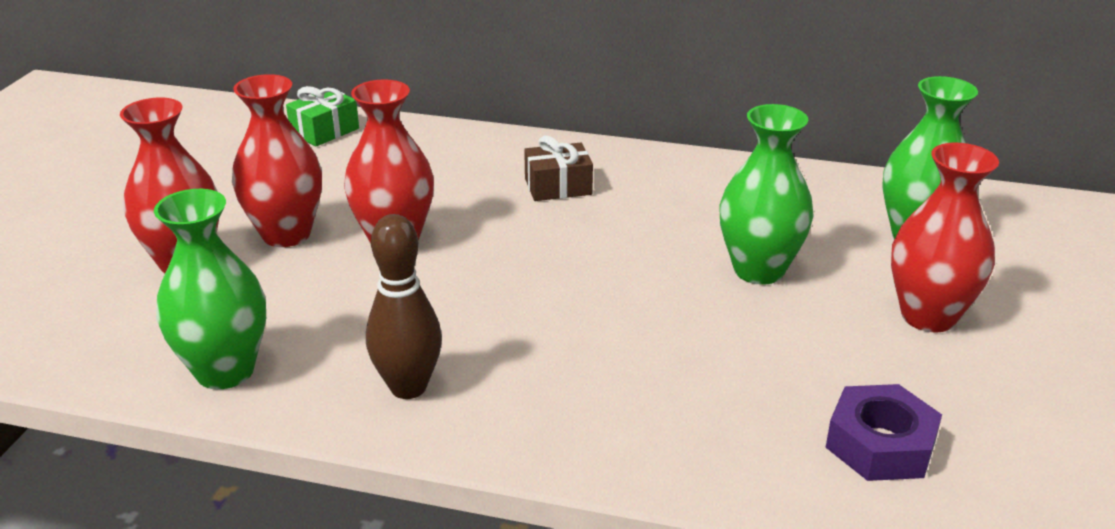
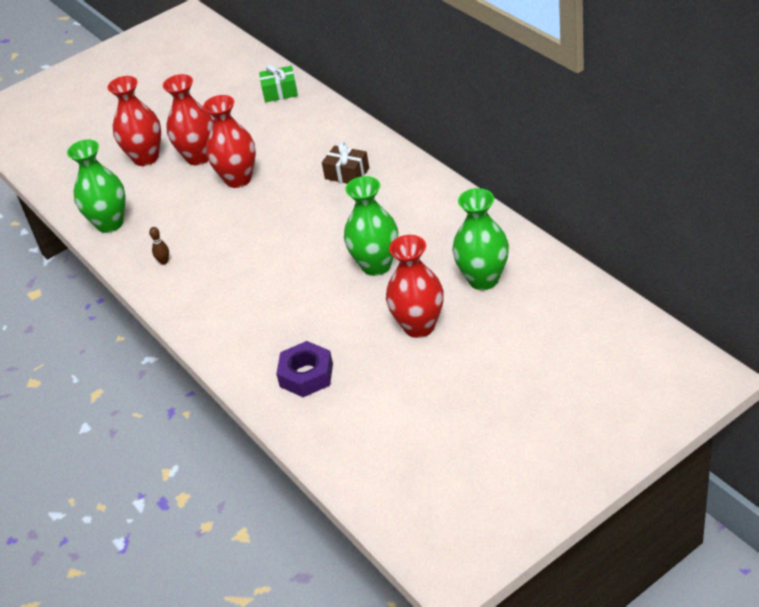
camera: 45 degrees right, 10 degrees up
(408, 387) = (164, 261): brown bowling pin -> brown bowling pin, size x0.45

